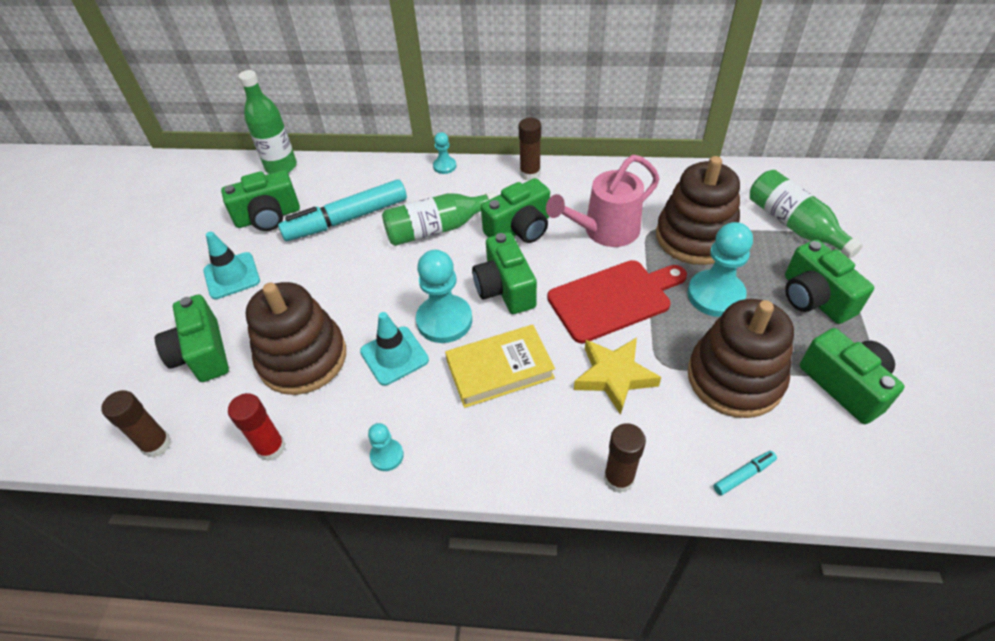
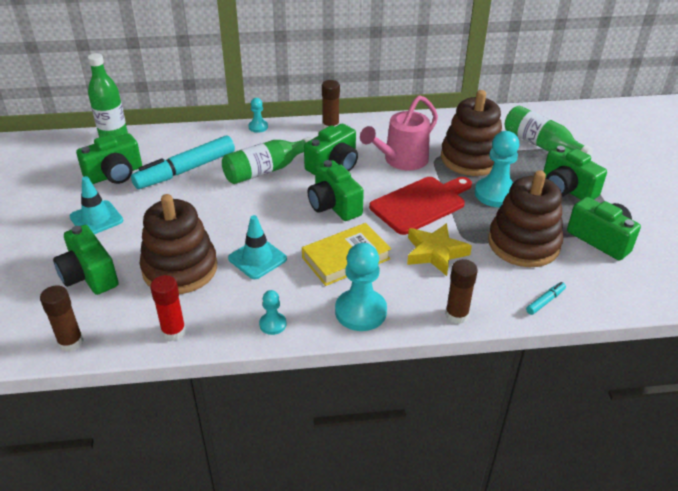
camera: 15 degrees left, 10 degrees down
(444, 320) = (291, 231): turquoise pawn -> turquoise pawn (360, 311)

